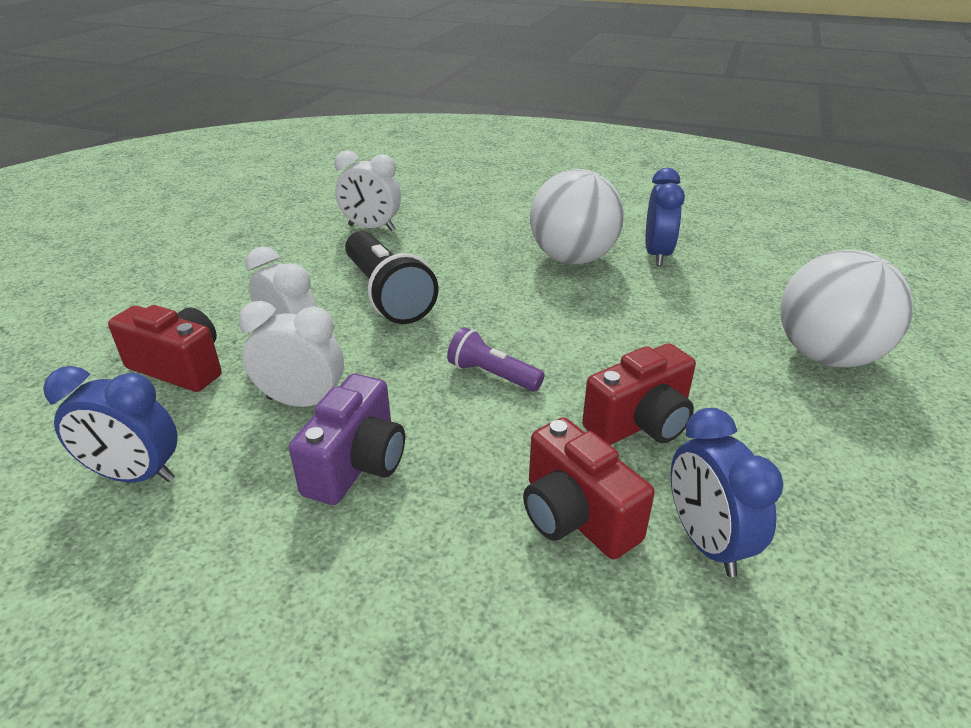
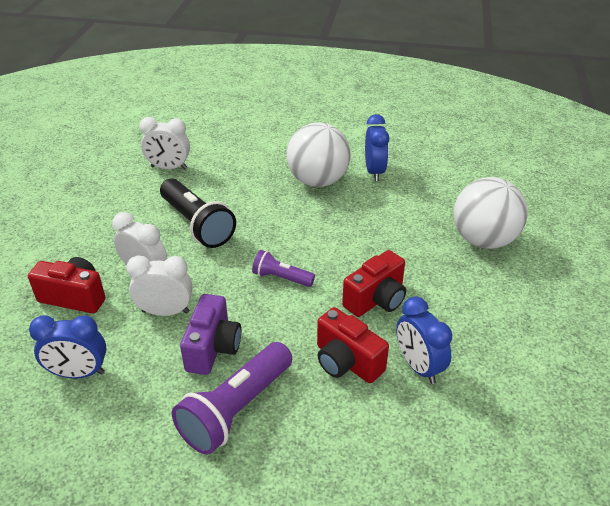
camera: 10 degrees left, 5 degrees up
(364, 571) = (236, 409): none -> purple flashlight

